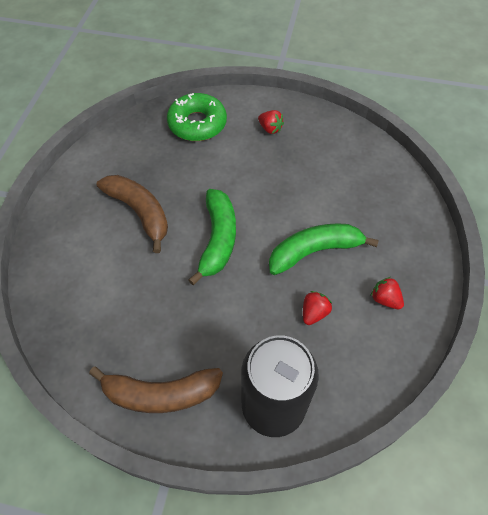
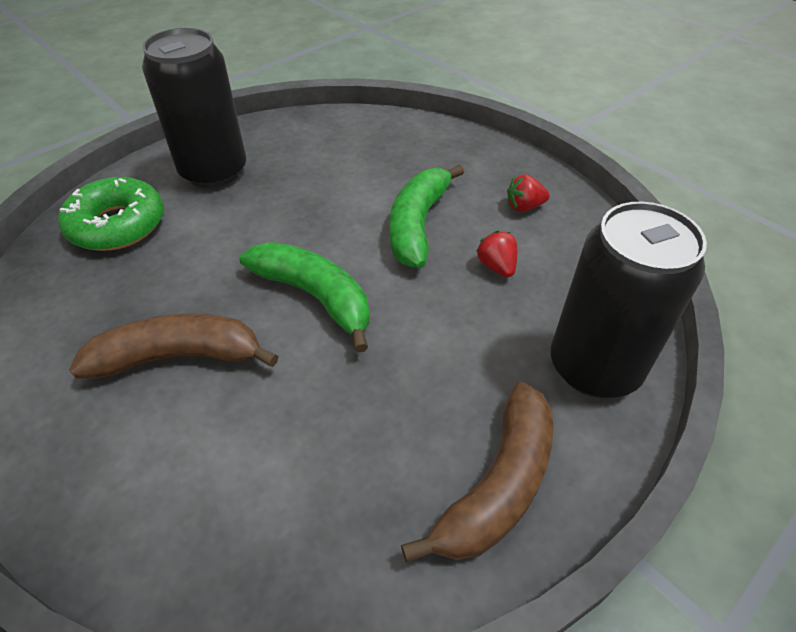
camera: 55 degrees left, 10 degrees down
(270, 129) = (214, 171): red strawberry -> black can

